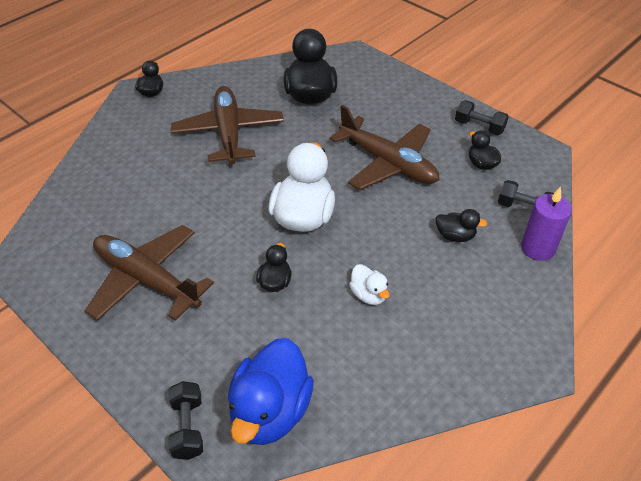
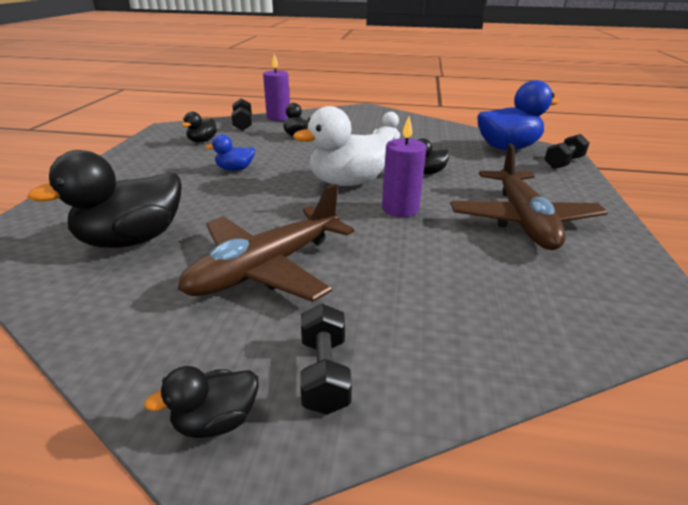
camera: 125 degrees left, 15 degrees down
(232, 222) = (400, 209): none -> purple candle
(388, 163) = (235, 169): brown plane -> blue duck
(479, 127) = (146, 149): black dumbbell -> black dumbbell (324, 373)

